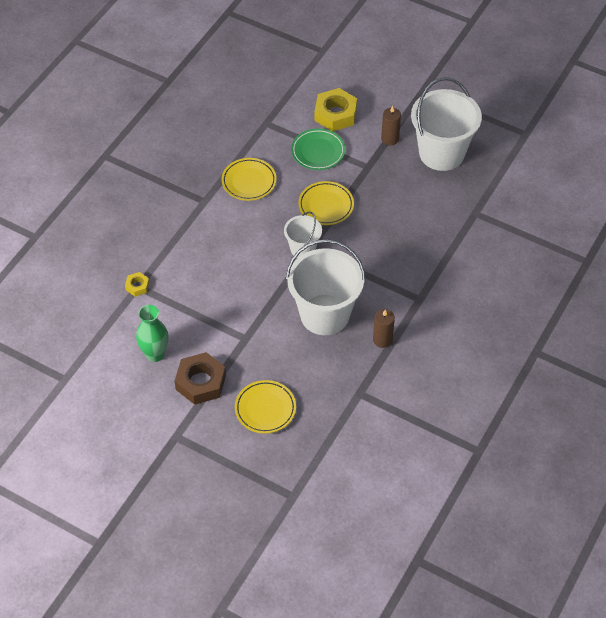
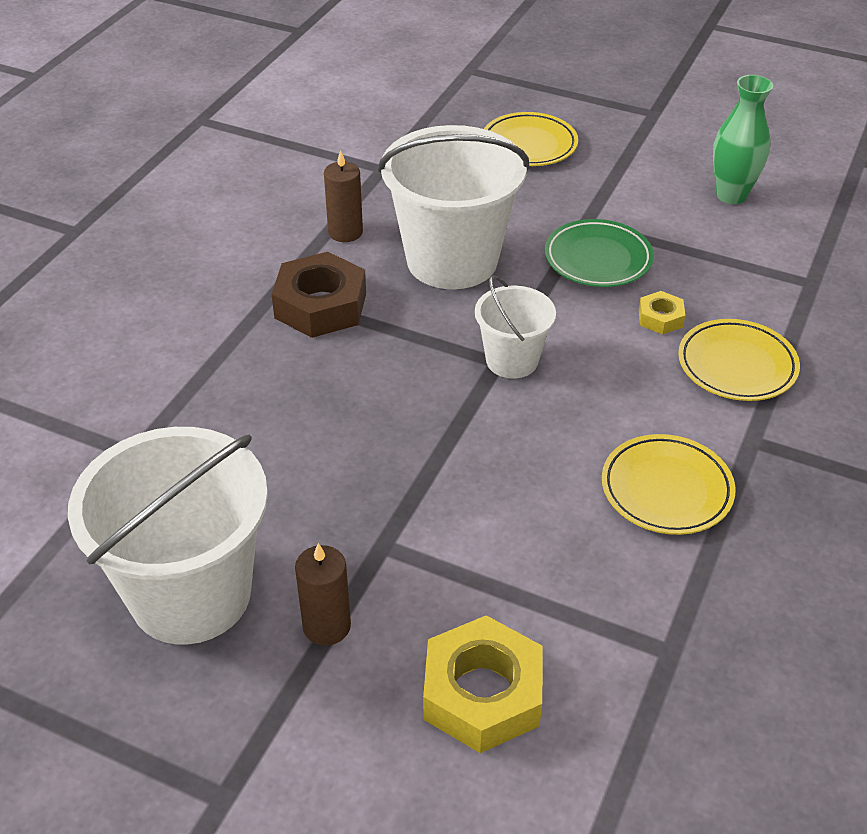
camera: 175 degrees right, 10 degrees down
(137, 286) = (813, 282): yellow nut -> yellow nut (660, 318)
(200, 382) = (641, 167): brown nut -> brown nut (320, 305)
(318, 152) = (514, 576): green plate -> green plate (598, 259)
(326, 205) = (475, 447): yellow plate -> yellow plate (737, 365)

